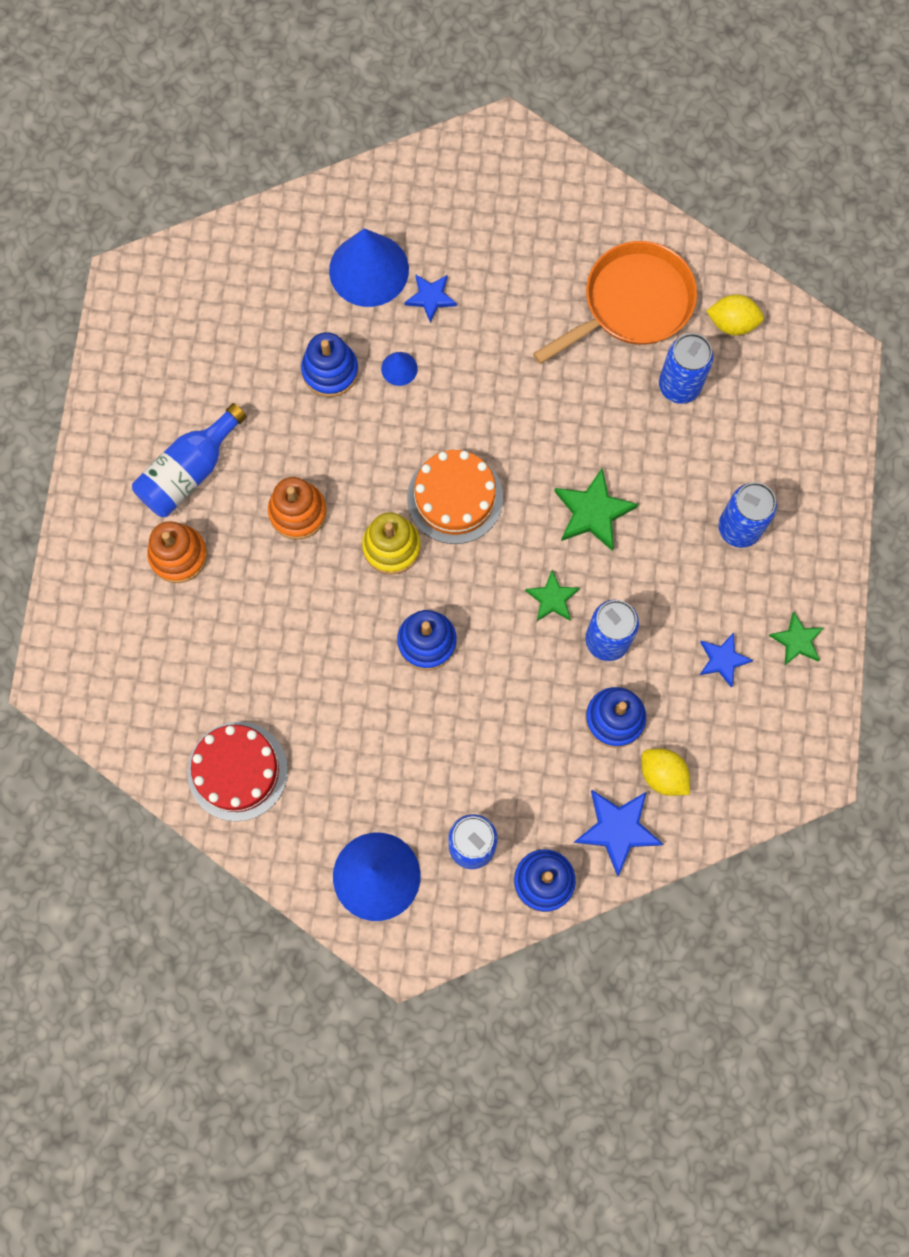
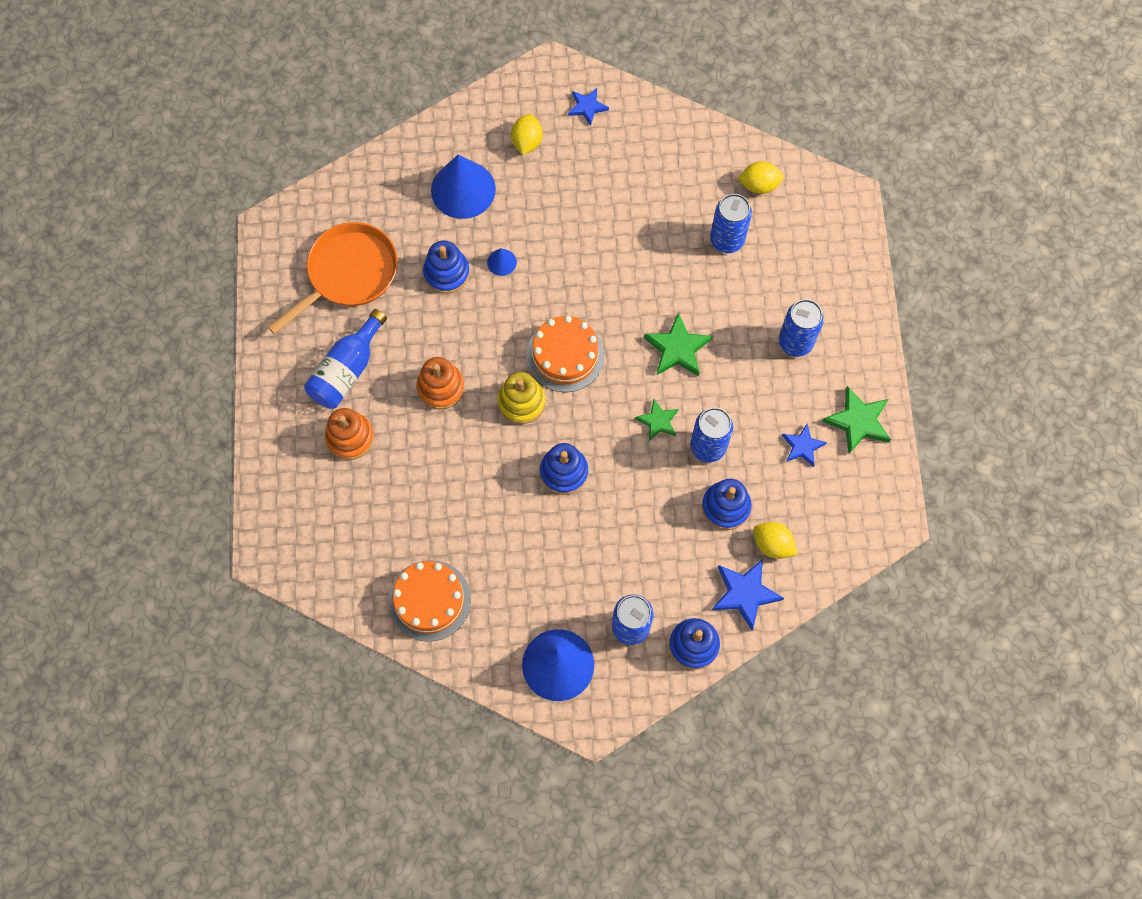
camera: 10 degrees left, 5 degrees down
(237, 771) = (429, 600): red cake -> orange cake
(431, 298) = (516, 203): blue star -> blue star (587, 107)
(457, 222) = (527, 142): none -> yellow lemon
(631, 304) = (677, 183): orange pan -> orange pan (348, 274)
(797, 641) = (858, 422): green star -> green star, size x1.57

